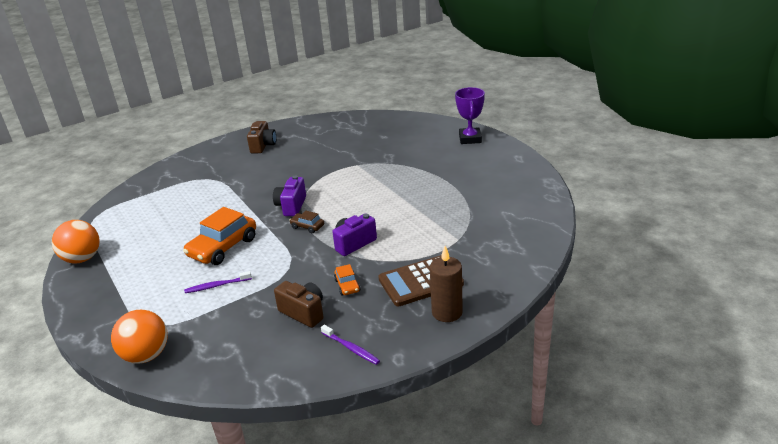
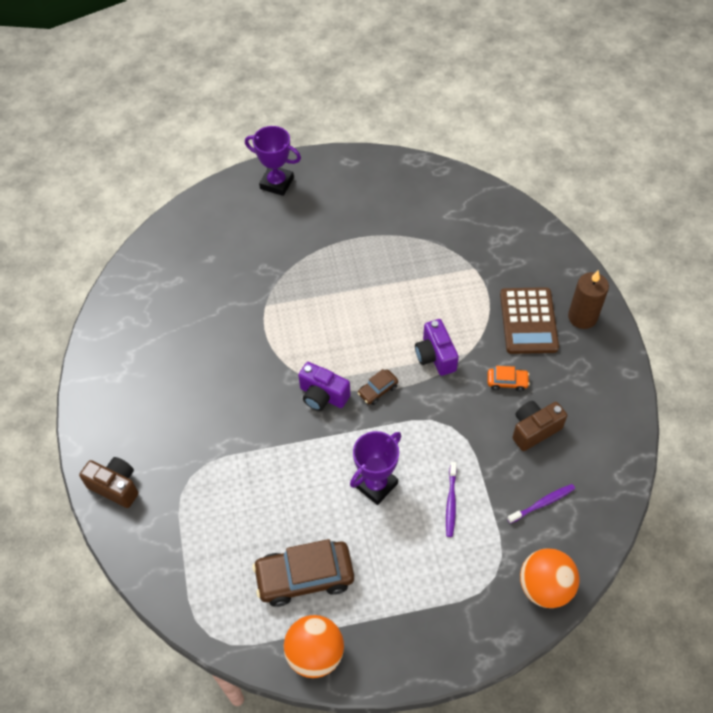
camera: 70 degrees left, 25 degrees up
(141, 239) = (305, 577): none -> brown car
(223, 247) = (376, 484): orange car -> purple trophy
(263, 146) = (138, 394): brown camera -> brown camera (115, 486)
(351, 348) = (602, 404): purple toothbrush -> purple toothbrush (542, 503)

